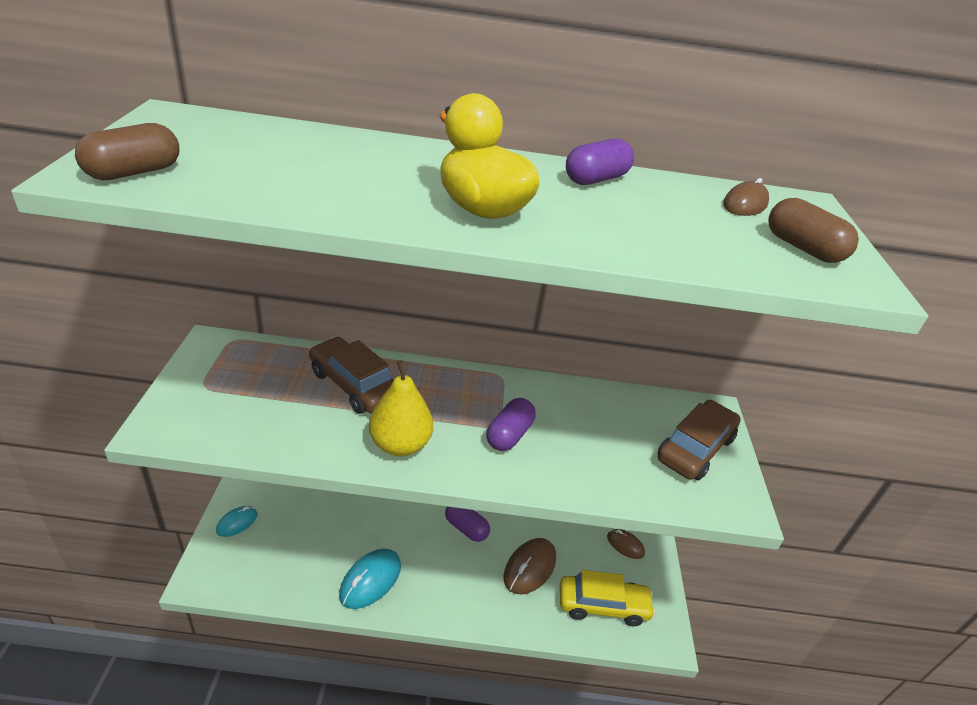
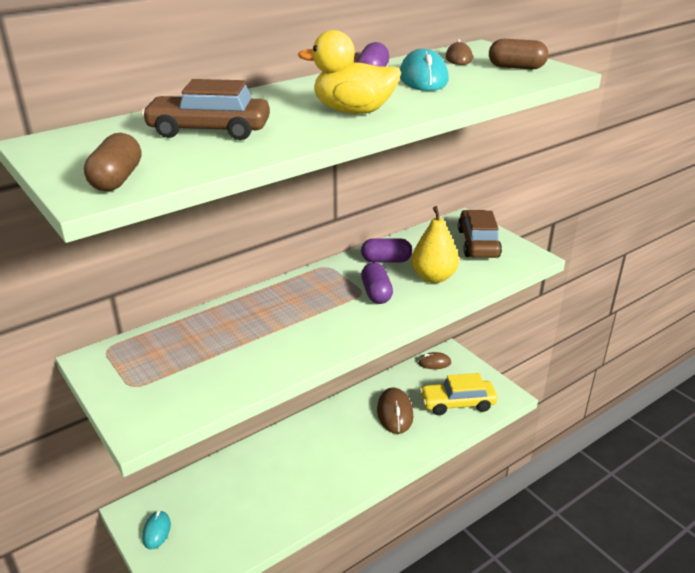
camera: 35 degrees left, 5 degrees down
(354, 385) = (242, 323): brown car -> brown car (209, 130)
(370, 580) = (304, 492): turquoise mouse -> turquoise mouse (423, 78)
(400, 444) = (322, 336): yellow pear -> yellow pear (433, 277)
(466, 528) = (329, 419): purple capsule -> purple capsule (386, 260)
(602, 605) = (457, 403): yellow car -> yellow car turned 150 degrees counterclockwise

